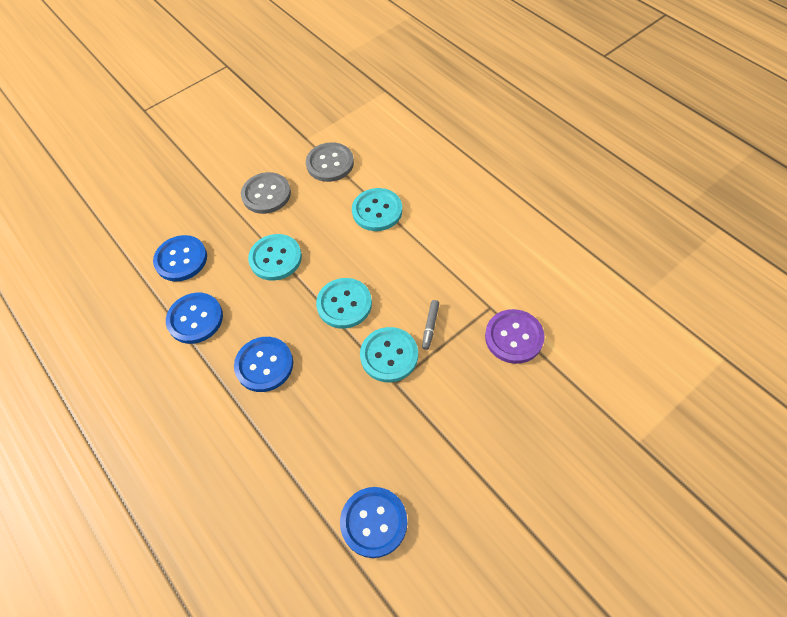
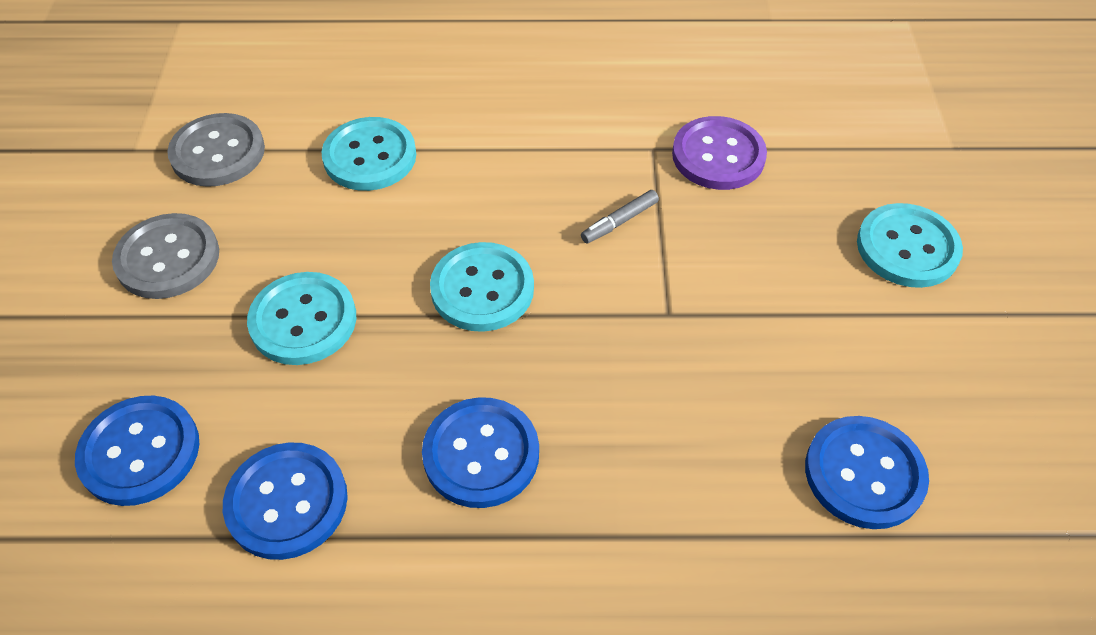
camera: 55 degrees left, 5 degrees down
(389, 355) = (620, 292): turquoise button -> turquoise button (907, 248)
(430, 326) = (619, 222): grey marker -> grey marker turned 90 degrees clockwise

